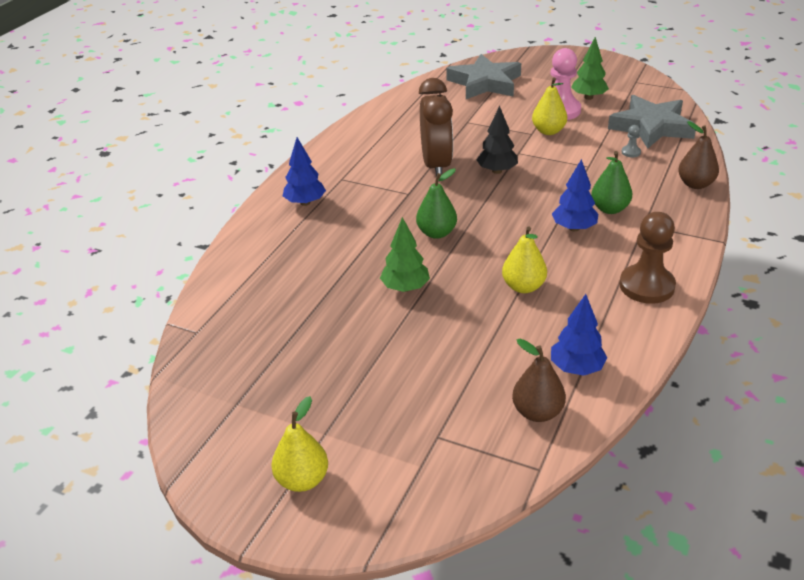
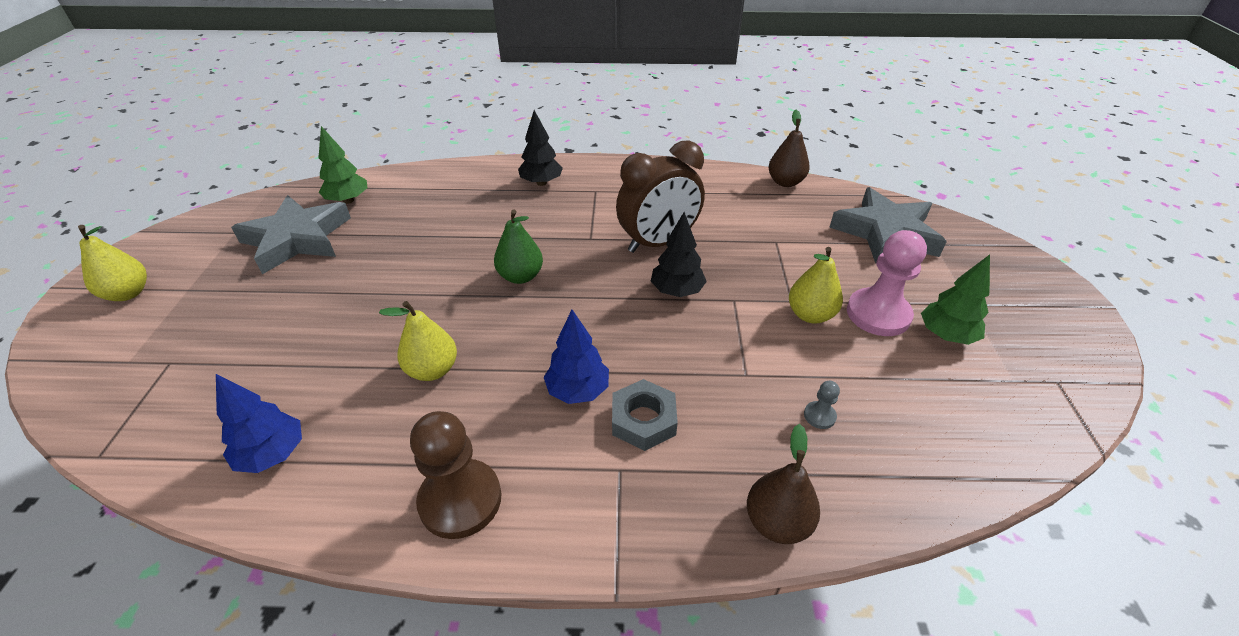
camera: 65 degrees right, 5 degrees up
(305, 203) = (541, 182): blue tree -> black tree
(405, 288) = (412, 280): green tree -> green tree (348, 200)
(537, 412) = (194, 434): brown pear -> brown pear (785, 182)
(609, 209) = (643, 420): green pear -> grey nut
(651, 127) = (921, 428): grey star -> grey star (297, 239)

